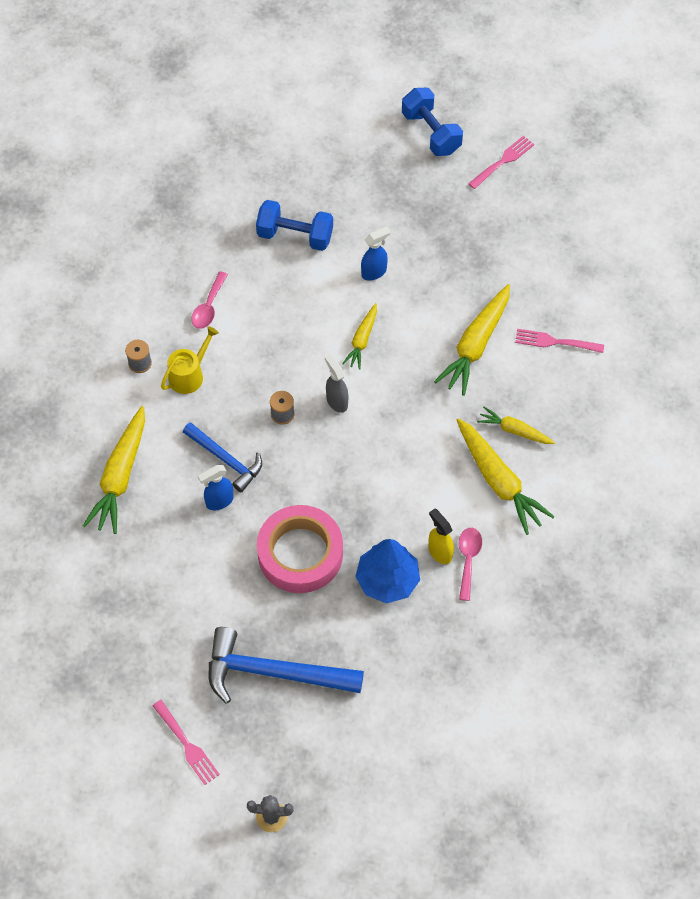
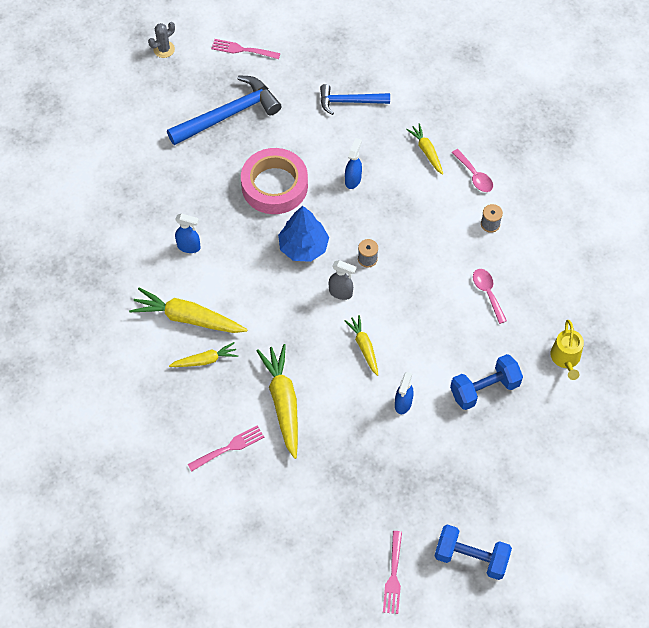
camera: 140 degrees right, 0 degrees up
(120, 476) = (426, 151): yellow carrot -> yellow carrot, size x0.57
(189, 375) = (451, 240): yellow watering can -> yellow watering can (565, 358)
(226, 460) = (374, 206): blue hammer -> blue hammer (349, 101)
(387, 580) = (207, 208): blue tree -> blue tree (303, 247)
(439, 552) = (189, 247): yellow spray bottle -> blue spray bottle
(468, 560) = (167, 255): pink spoon -> pink spoon (474, 175)

